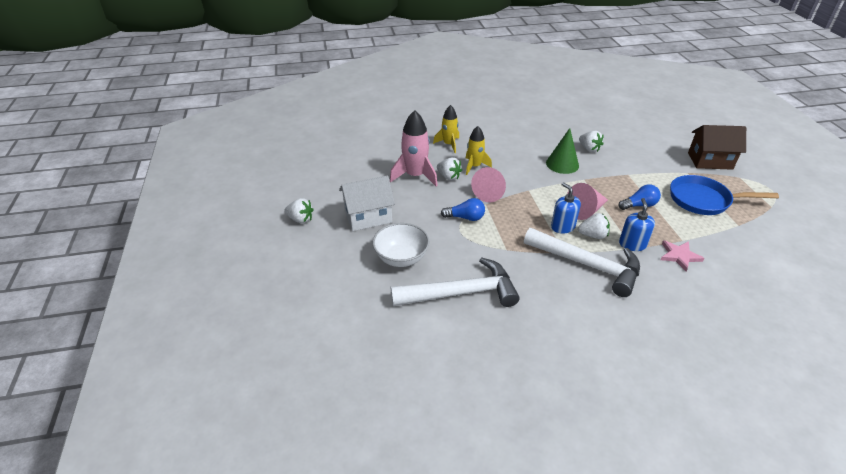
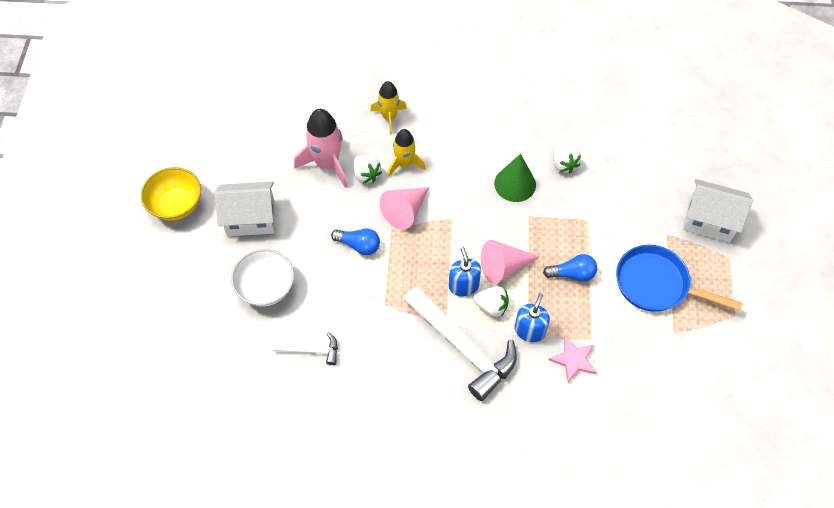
camera: 15 degrees right, 20 degrees up
(300, 219) = (176, 205): white strawberry -> yellow bowl
(461, 293) = (311, 350): white hammer -> white hammer, size x0.49
(710, 161) = (709, 221): brown house -> white house

